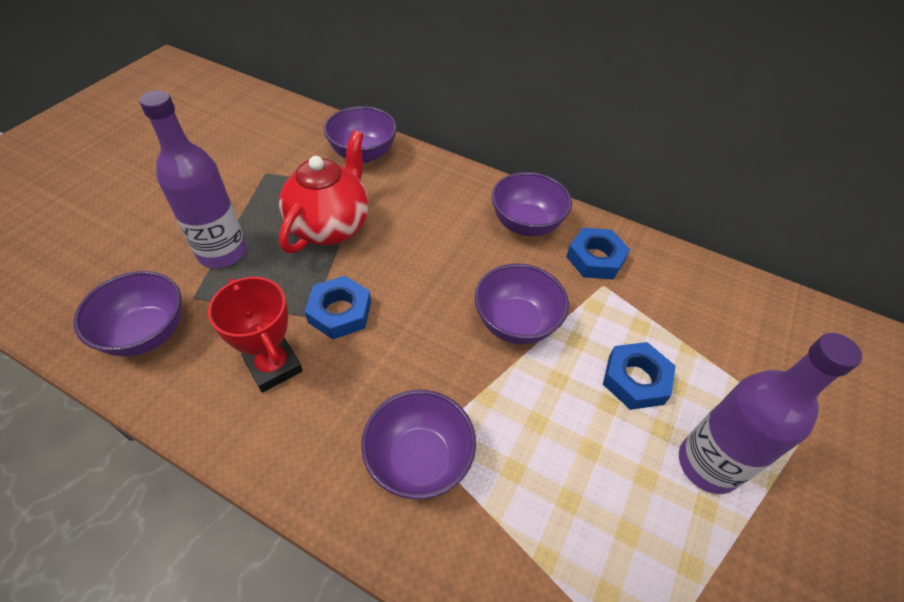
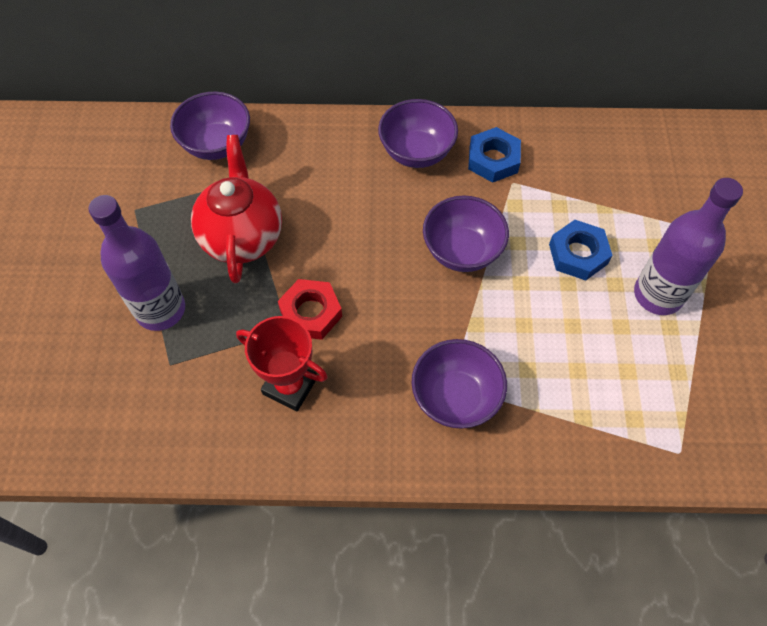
camera: 25 degrees left, 10 degrees up
(146, 333) = (156, 415): purple bowl -> none
(340, 312) = (311, 313): blue nut -> red nut

